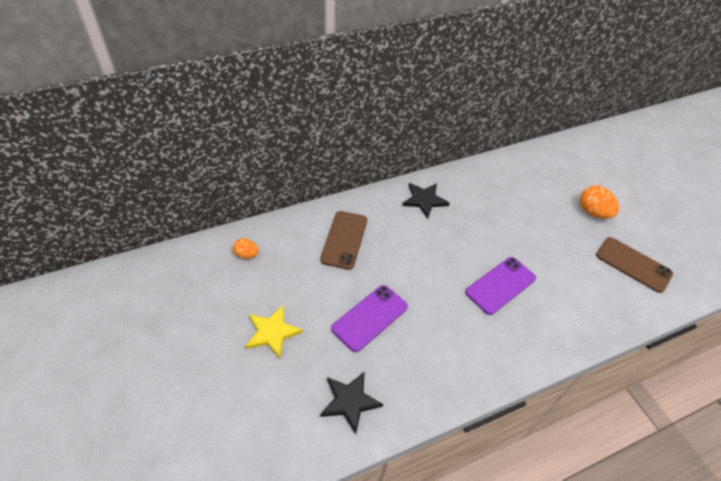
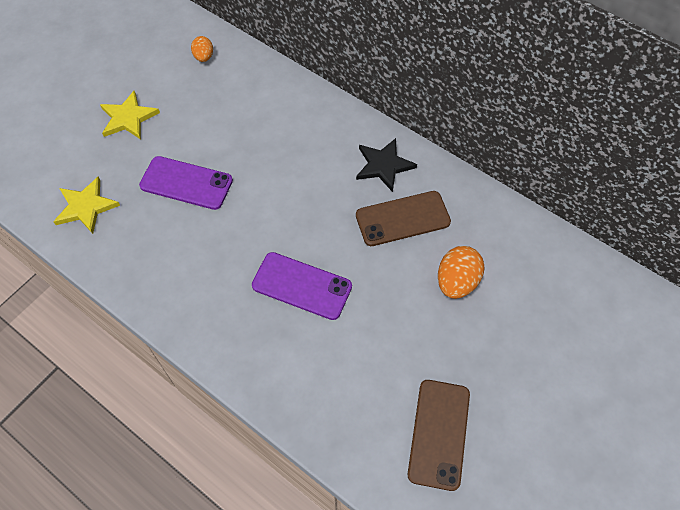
camera: 65 degrees right, 10 degrees up
(344, 240) = (273, 120): brown phone -> brown phone (402, 219)
(350, 401) = (86, 207): black star -> yellow star
(593, 212) = (506, 359): orange egg -> orange egg (456, 282)

